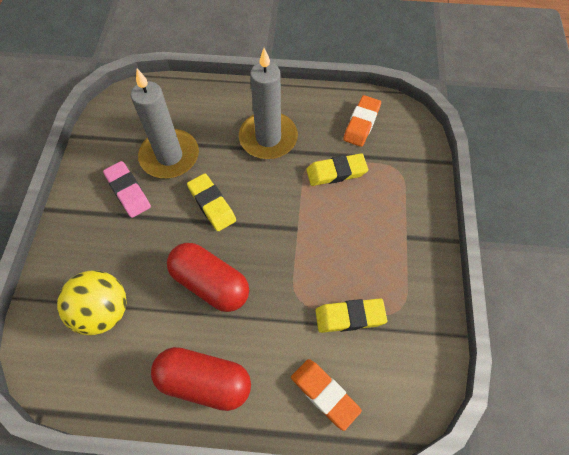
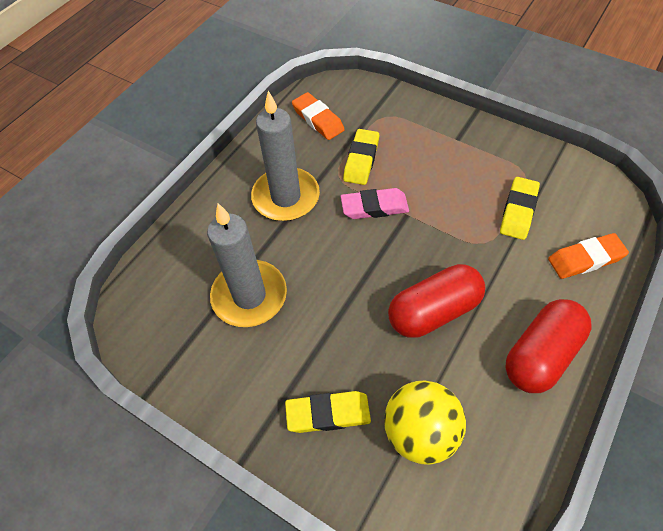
camera: 60 degrees left, 5 degrees down
(128, 191) = (271, 355): pink eraser -> pink eraser (374, 207)
(212, 204) = (338, 276): yellow eraser -> yellow eraser (328, 414)

